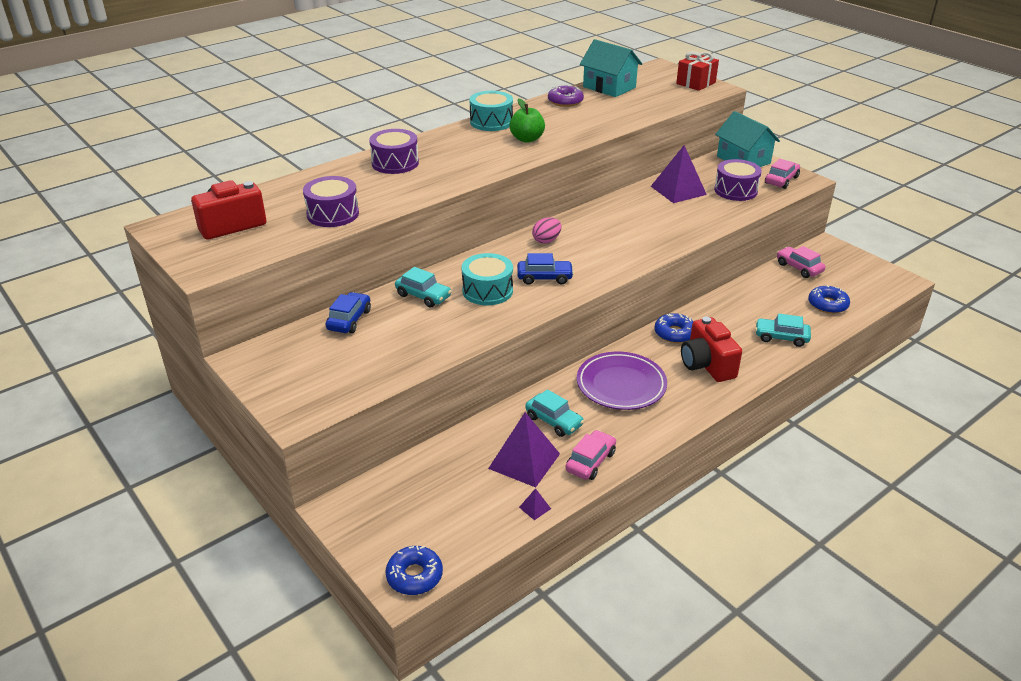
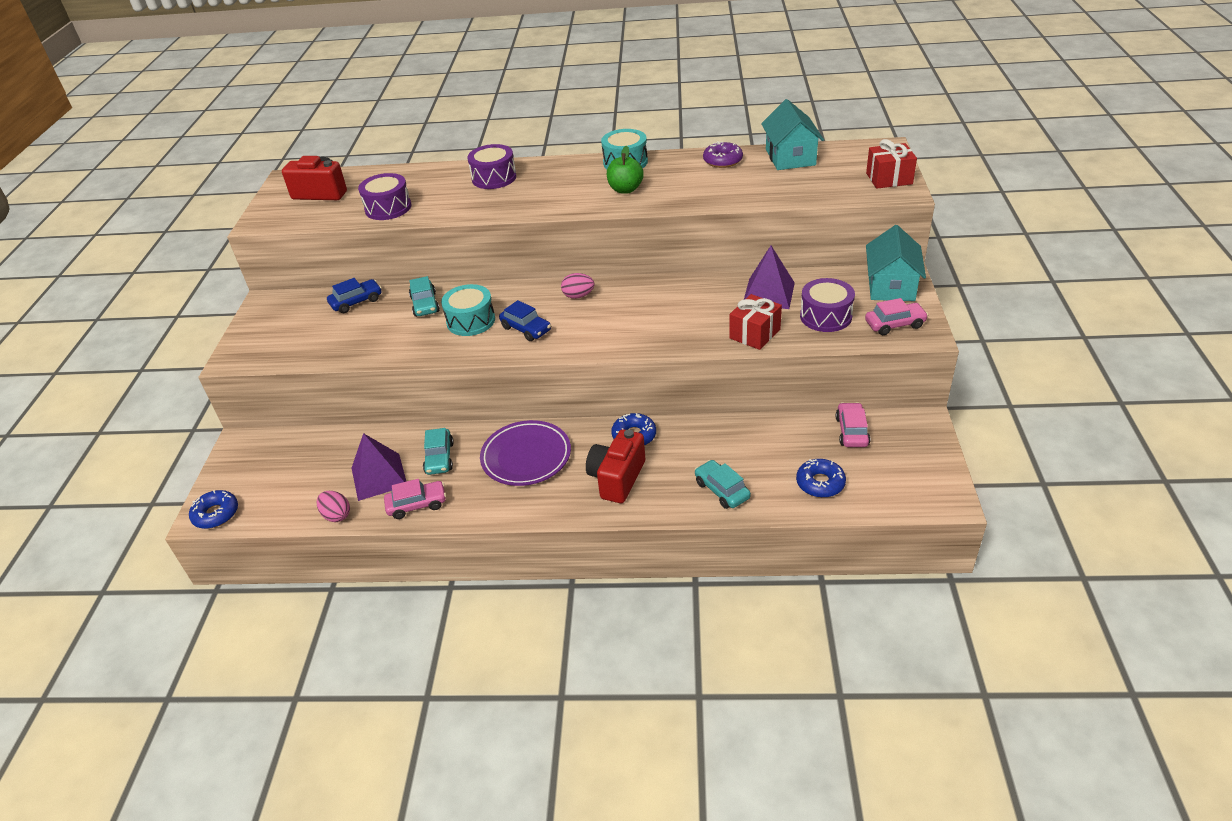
camera: 45 degrees right, 5 degrees up
(535, 508) = (336, 515): purple pyramid -> pink egg
(711, 217) = (754, 334): none -> red gift

